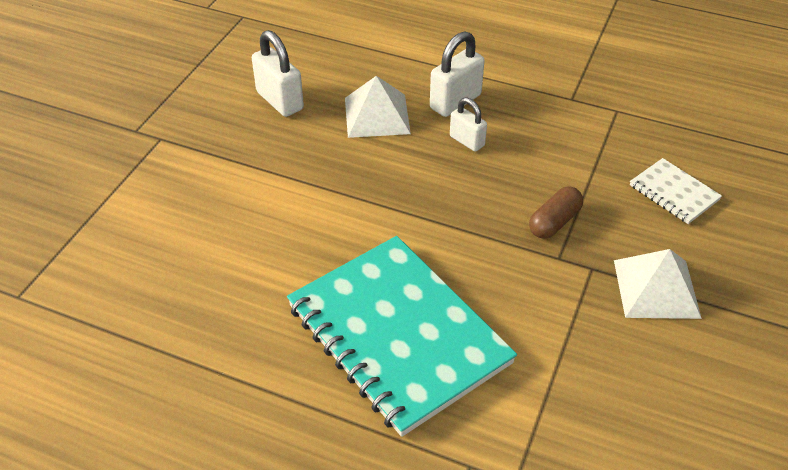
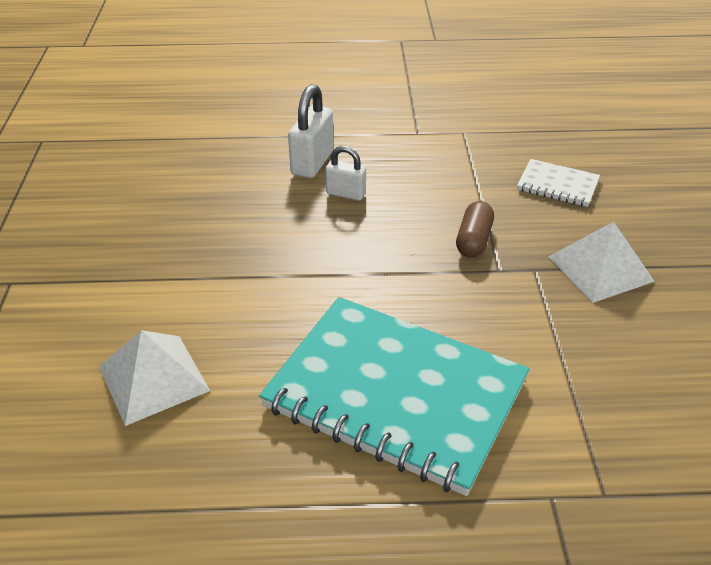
camera: 25 degrees left, 5 degrees down
(280, 101) = (129, 209): white padlock -> none
(377, 115) = (242, 195): white pyramid -> white pyramid (153, 378)

